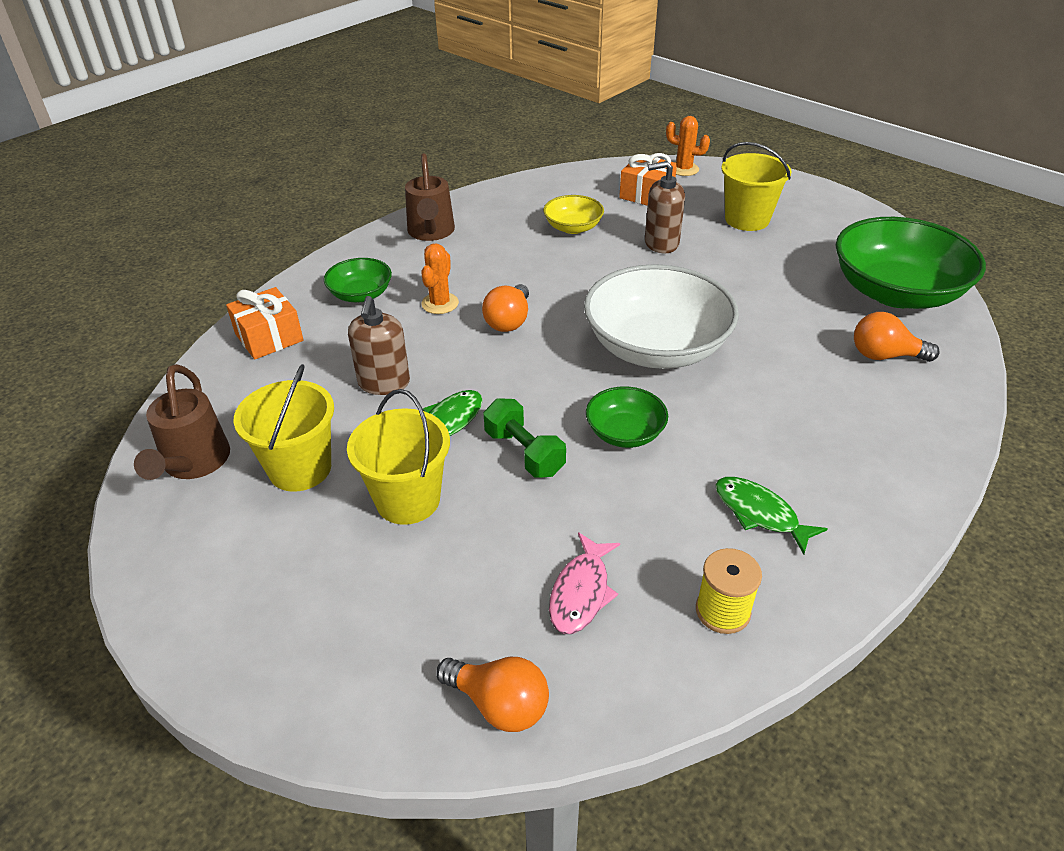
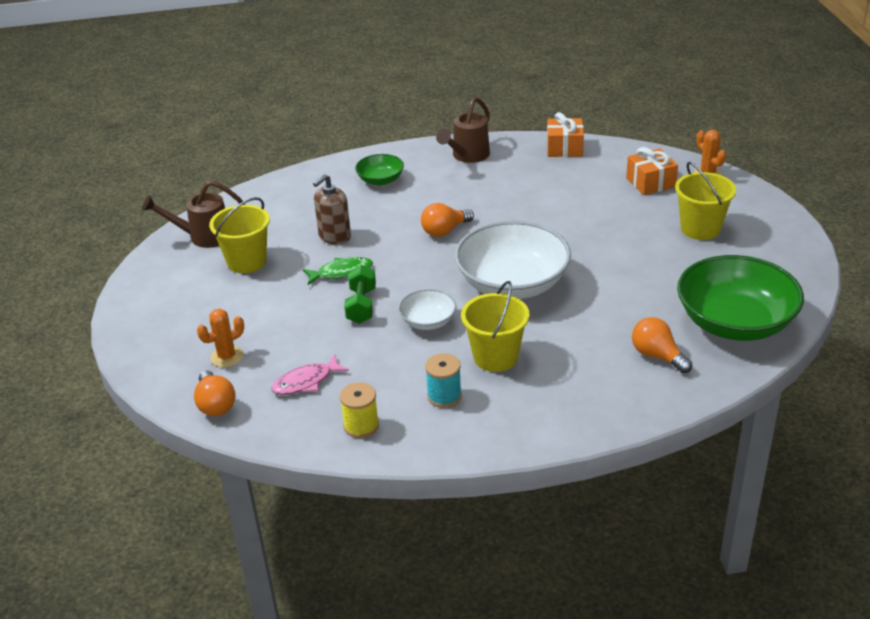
camera: 40 degrees right, 5 degrees down
(194, 464) = (204, 237): brown watering can -> brown watering can turned 45 degrees clockwise
(269, 337) = (305, 185): orange gift -> orange gift (564, 148)
(408, 500) = (278, 300): yellow bucket -> yellow bucket (495, 357)
(440, 303) = (418, 204): orange cactus -> orange cactus (227, 357)
(573, 227) = (564, 187): yellow bowl -> none
(625, 433) = (428, 321): green bowl -> white bowl
(661, 243) = (610, 221): brown soap dispenser -> none
(759, 513) = (444, 396): green fish -> turquoise spool

